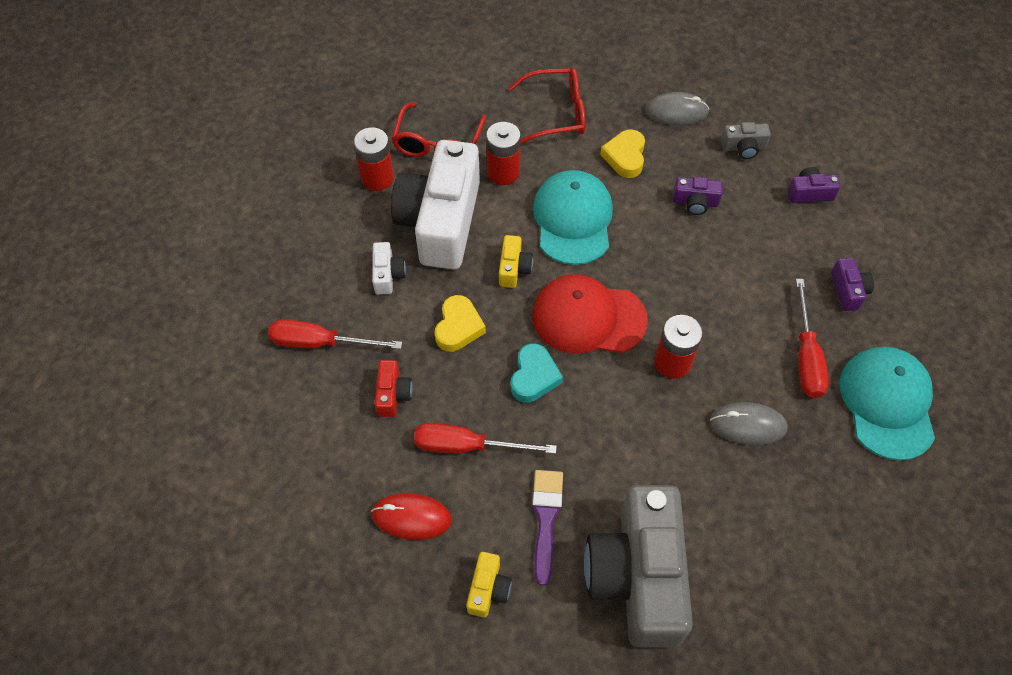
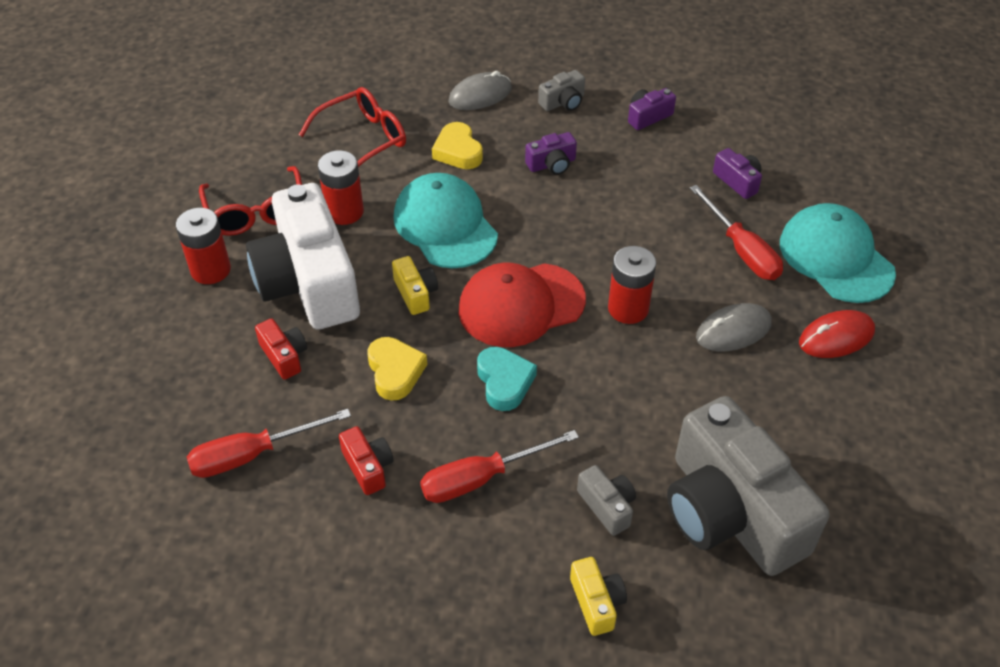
camera: 30 degrees left, 10 degrees down
(388, 275) = (284, 356): white camera -> red camera
(411, 517) = (470, 576): red mouse -> red mouse (836, 337)
(546, 519) = (607, 506): purple brush -> grey camera

